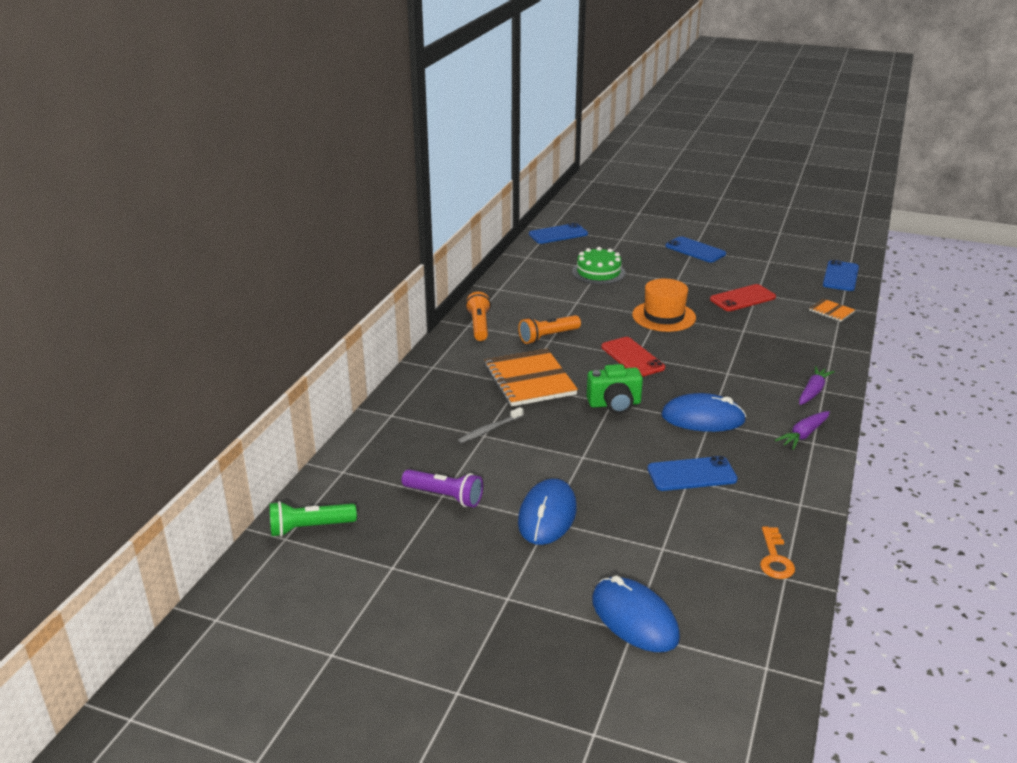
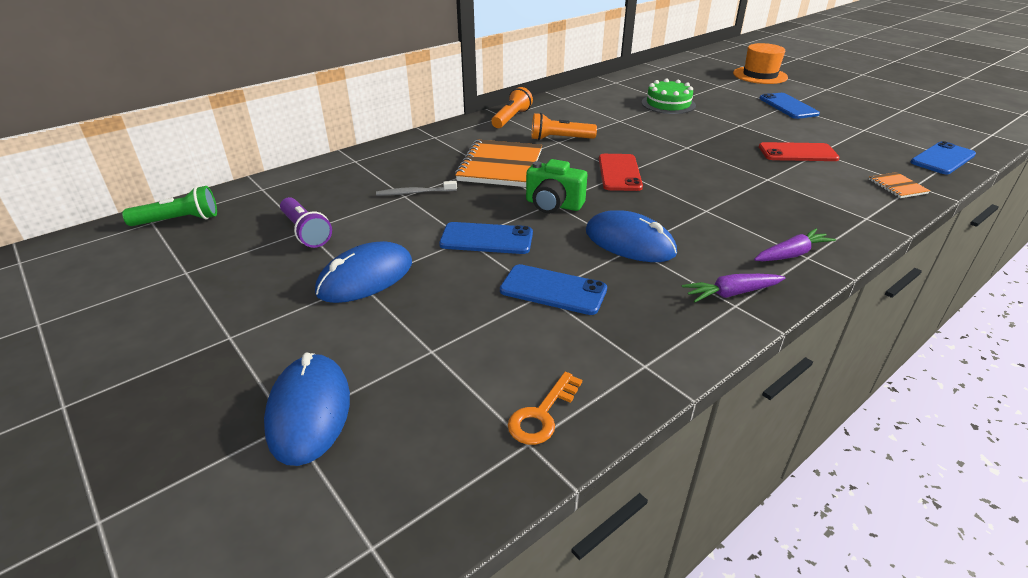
camera: 30 degrees right, 5 degrees up
(310, 528) = (178, 220): green flashlight -> green flashlight turned 150 degrees clockwise
(558, 234) = (664, 72): blue phone -> blue phone (486, 239)
(663, 316) = (692, 148): orange hat -> orange hat (760, 75)

